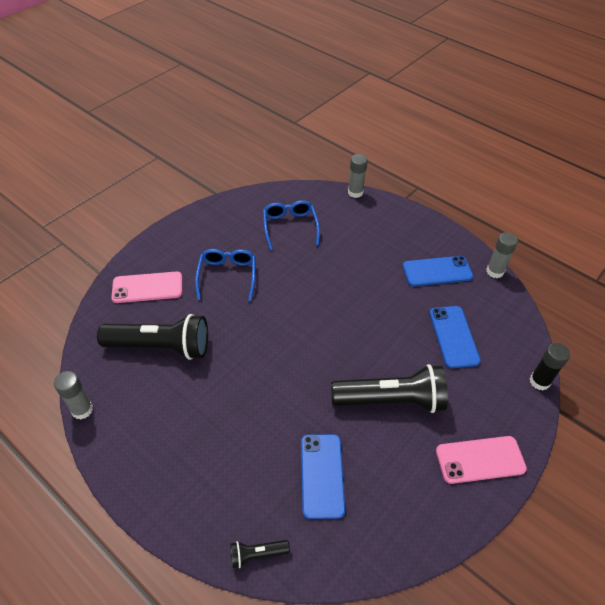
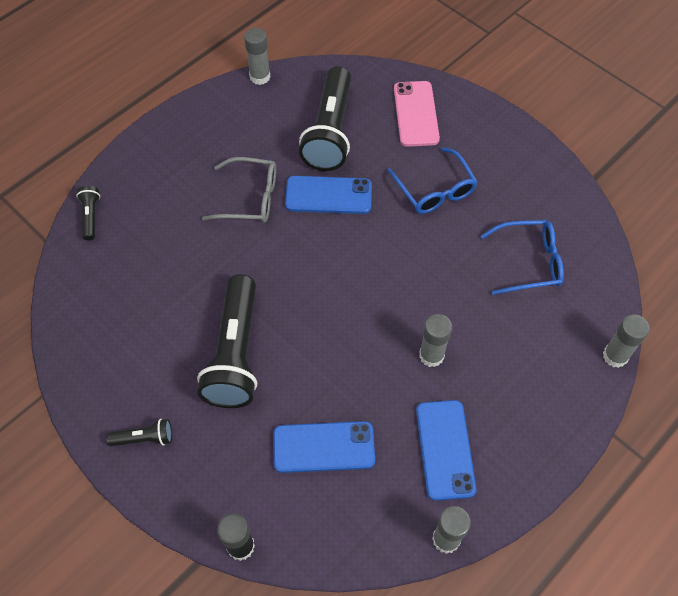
camera: 95 degrees right, 10 degrees up
(227, 276) = (435, 190): blue glasses -> blue glasses turned 60 degrees clockwise
(234, 404) = (250, 198): none -> grey glasses
(322, 475) = (156, 274): blue phone -> blue phone (328, 195)
(370, 278) = (431, 355): none -> grey glue stick
(480, 459) = (144, 438): pink phone -> black flashlight

